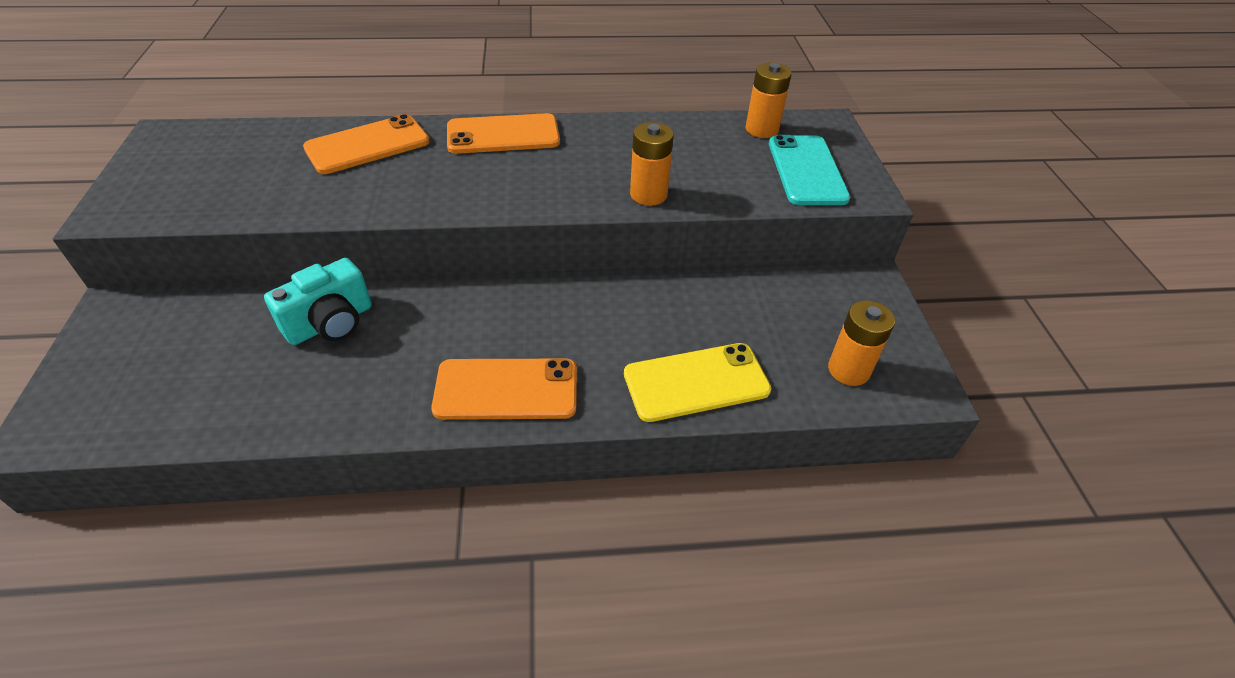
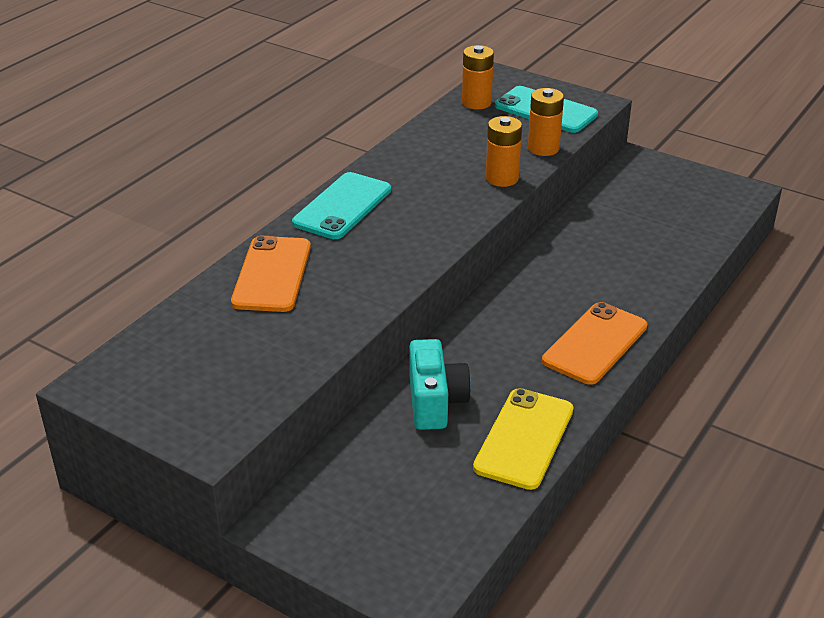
camera: 50 degrees left, 10 degrees down
(503, 135) = (342, 206): orange phone -> turquoise phone
(696, 382) = (662, 265): yellow phone -> yellow phone (524, 438)
(848, 370) = (705, 207): orange battery -> orange battery (543, 148)

